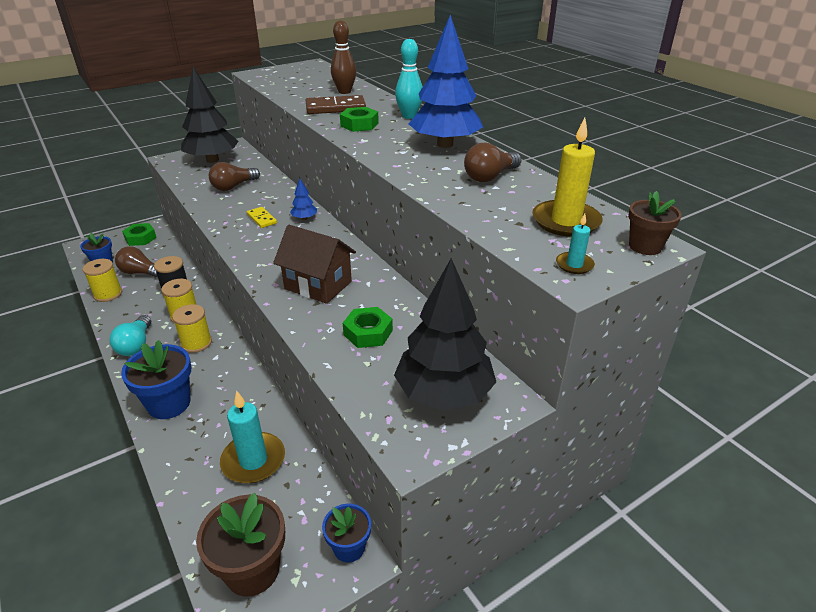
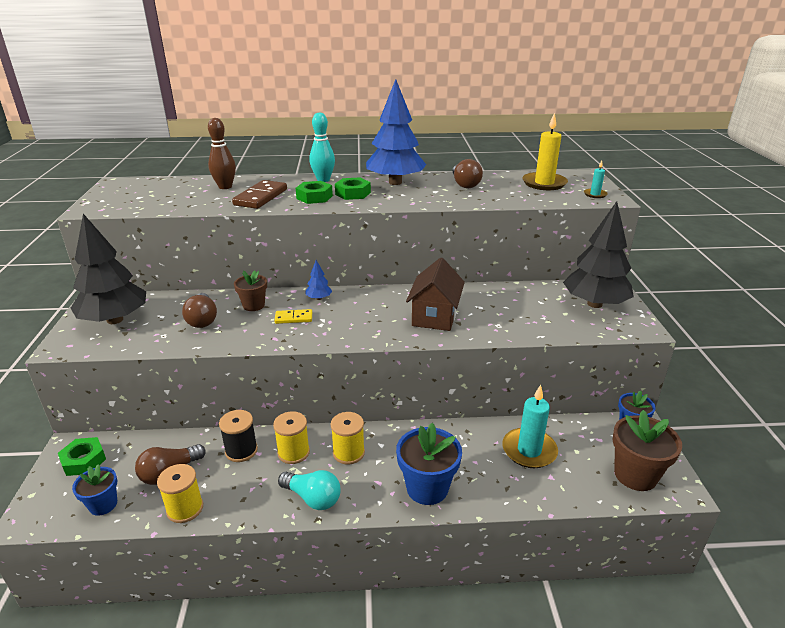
camera: 60 degrees left, 5 degrees down
(318, 285) = (434, 316): brown house -> brown house turned 45 degrees counterclockwise
(368, 332) = (513, 312): green nut -> green nut (353, 193)
(645, 246) = (586, 177): brown flower pot -> brown flower pot (253, 305)

